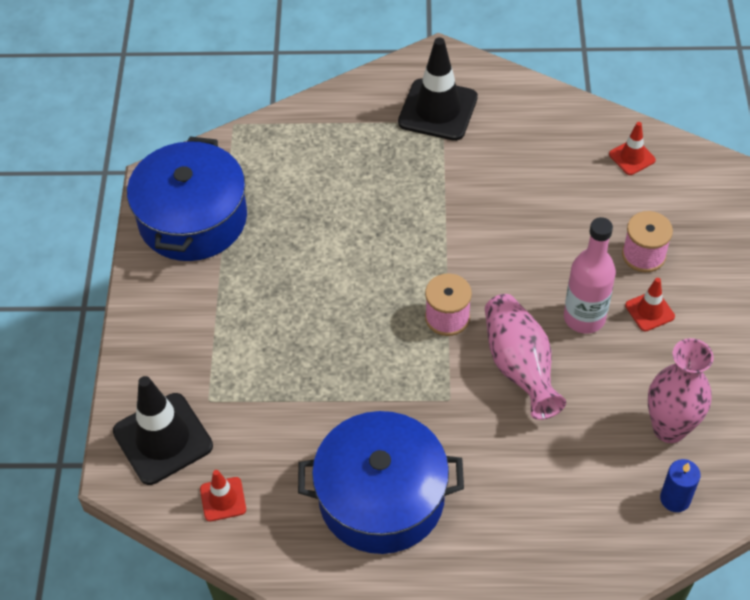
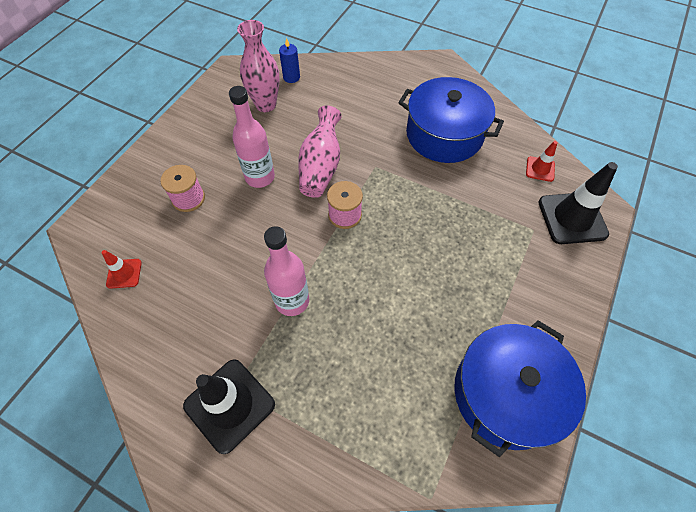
camera: 155 degrees left, 5 degrees up
(443, 206) = (292, 301): none -> pink bottle
(649, 311) = (218, 164): red traffic cone -> none

